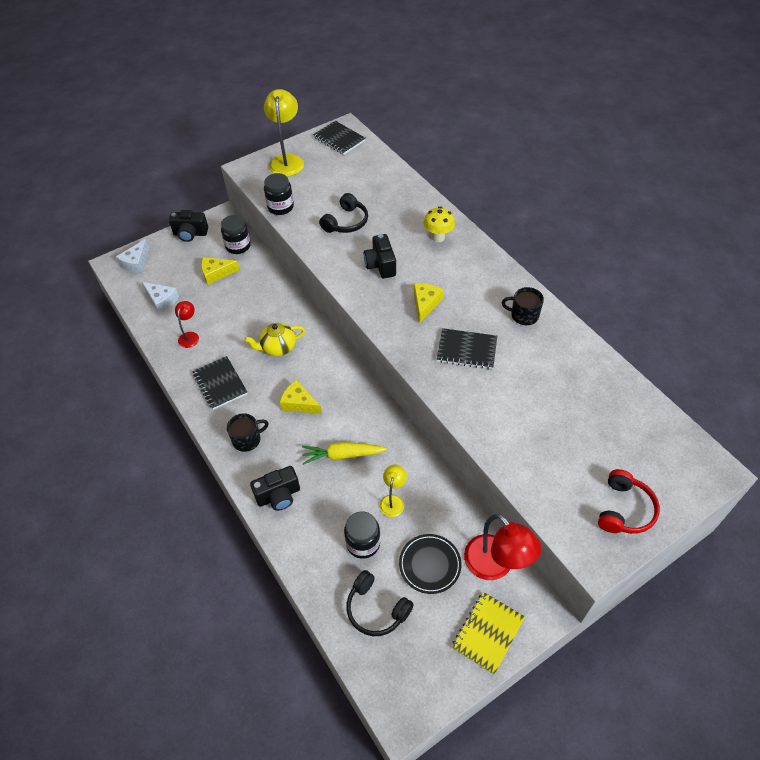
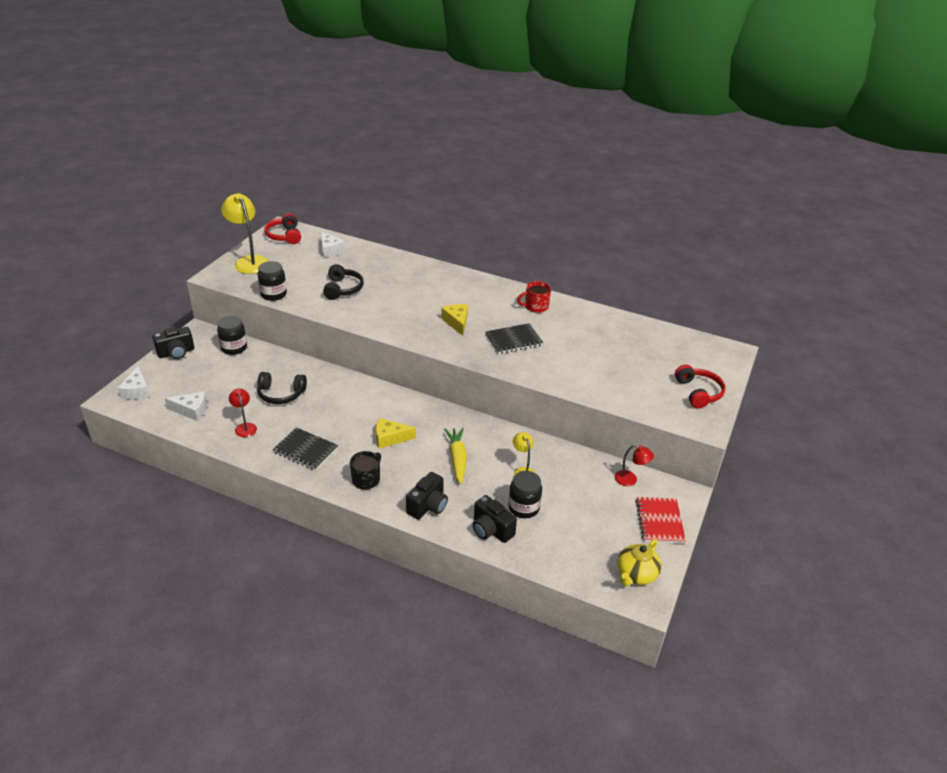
camera: 35 degrees left, 15 degrees down
(216, 273) = (230, 374): yellow cheese -> none
(278, 348) = (337, 407): yellow teapot -> yellow teapot (636, 575)
(339, 139) = (284, 236): black notebook -> red headphones
(342, 455) = (457, 458): yellow carrot -> yellow carrot turned 120 degrees clockwise
(368, 170) = (330, 250): none -> white cheese
(376, 609) = (570, 544): black headphones -> black headphones (281, 394)
(380, 265) = (398, 308): black camera -> black camera (491, 530)
(430, 565) = (584, 499): black plate -> none
(438, 237) = (428, 278): yellow mushroom -> none
(488, 633) = (659, 521): yellow notebook -> red notebook
(495, 566) = (630, 480): red lamp -> red lamp, size x0.53
(523, 315) = (535, 307): black mug -> red mug

